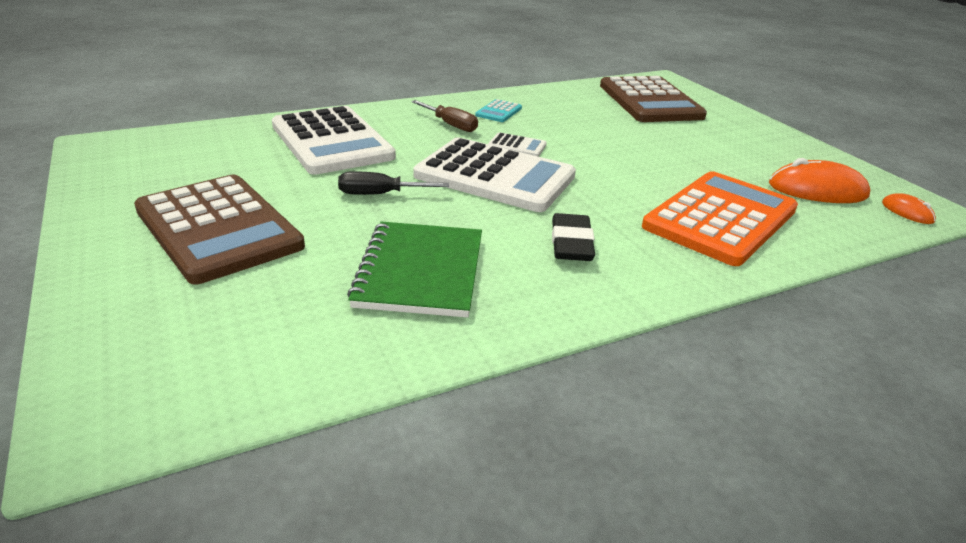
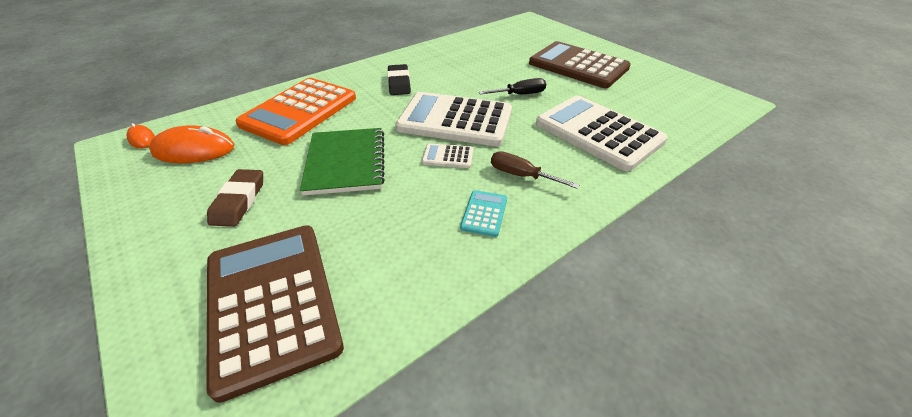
camera: 170 degrees right, 10 degrees up
(420, 271) = (469, 62): green notebook -> green notebook (346, 162)
(717, 144) = (239, 201): none -> brown eraser

